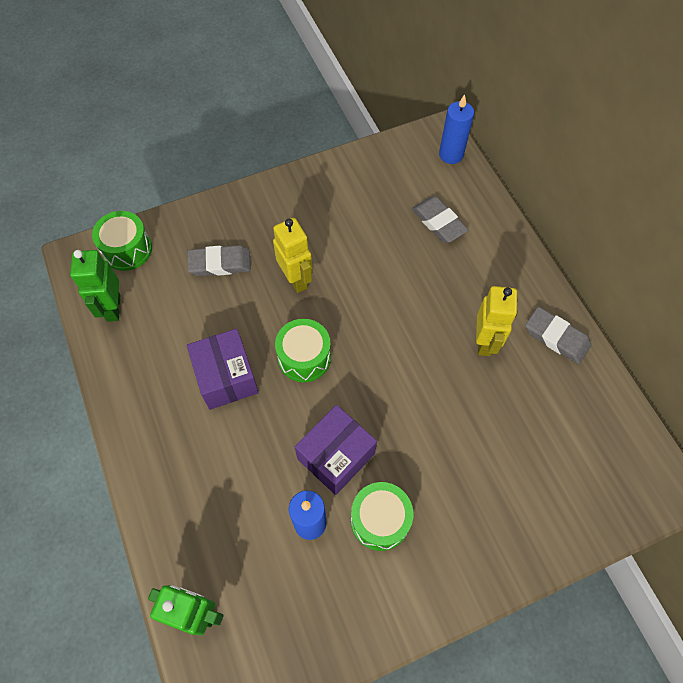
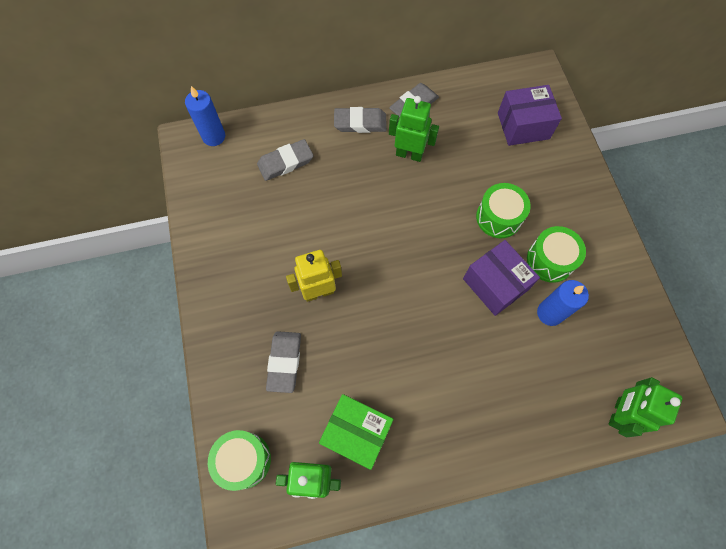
camera: 80 degrees left, 5 degrees up
(156, 337) = (356, 433): none -> green box
(226, 377) = (410, 368): purple box -> purple box (523, 126)
(304, 357) = (401, 296): green drum -> green drum (498, 217)
(485, 342) = (409, 154): yellow robot -> green robot
(512, 284) = (360, 123): none -> grey eraser

